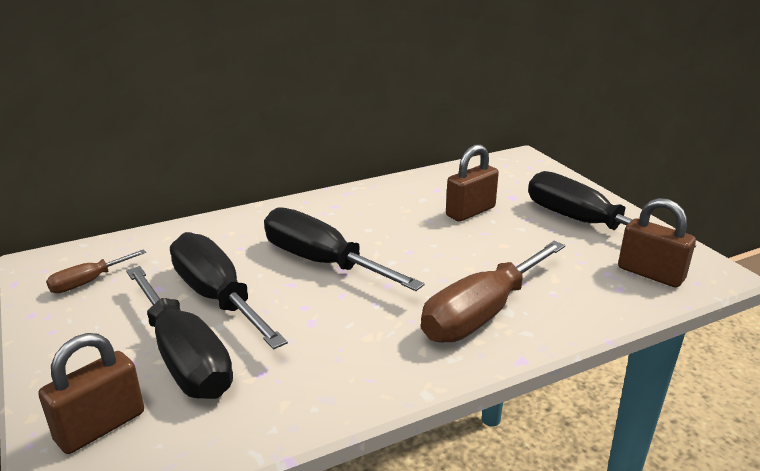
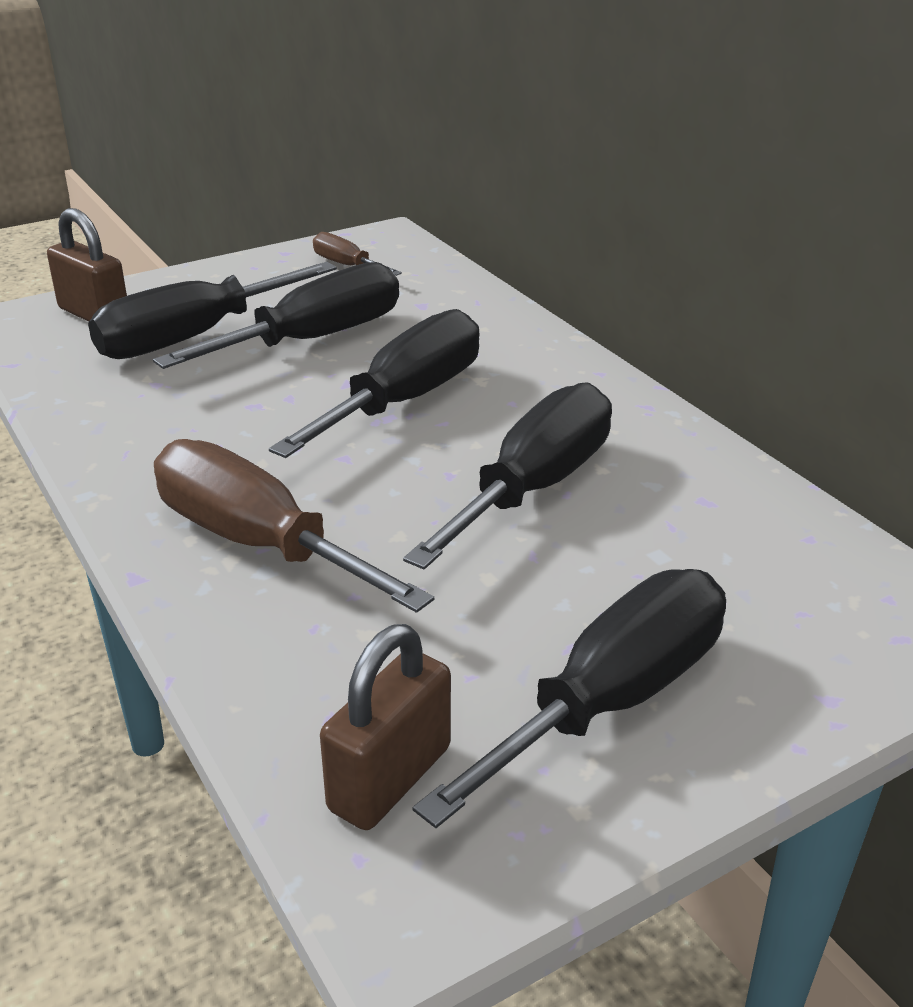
camera: 85 degrees right, 5 degrees up
(425, 228) = (533, 487): none -> black screwdriver
(470, 212) = (615, 539): brown padlock -> none

